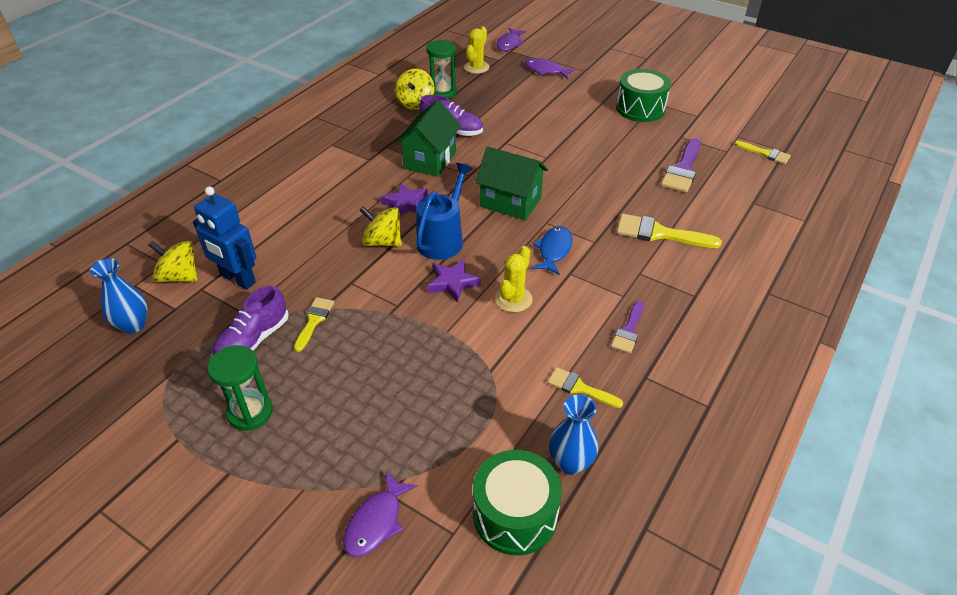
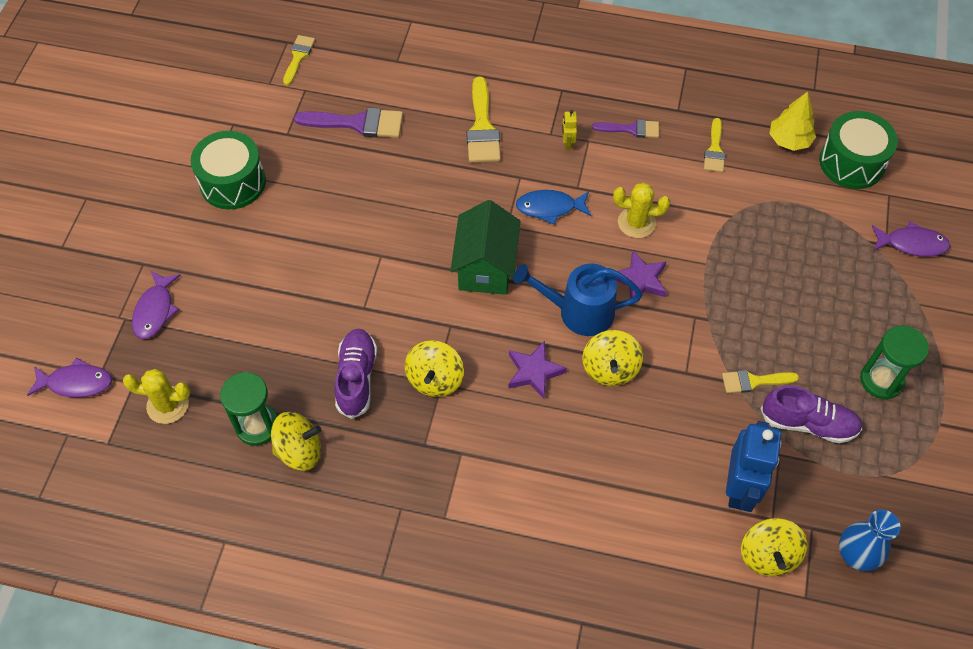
camera: 110 degrees left, 15 degrees up
(430, 160) = (435, 379): green house -> yellow spinning top
(570, 463) = (789, 140): blue vase -> yellow tree
(624, 281) = (567, 143): none -> yellow robot

